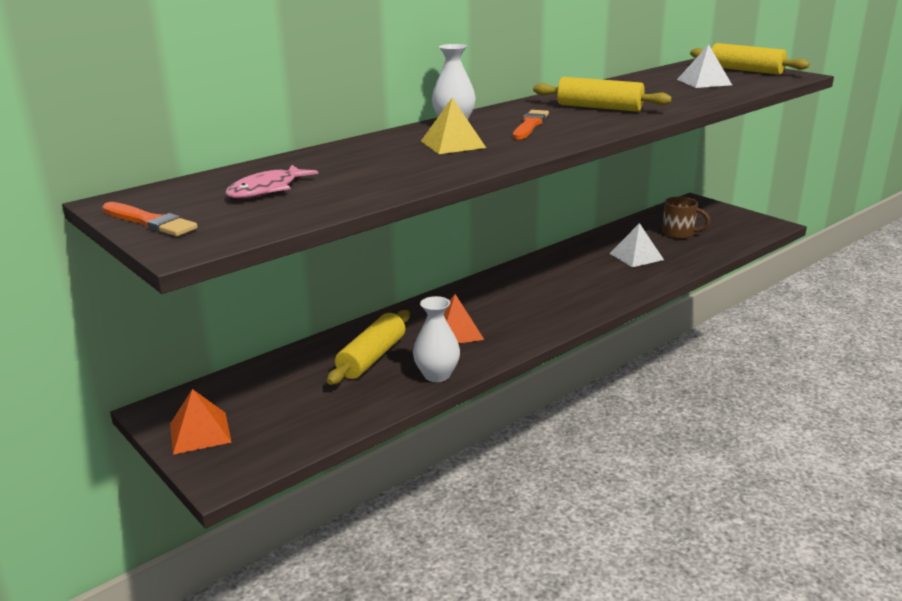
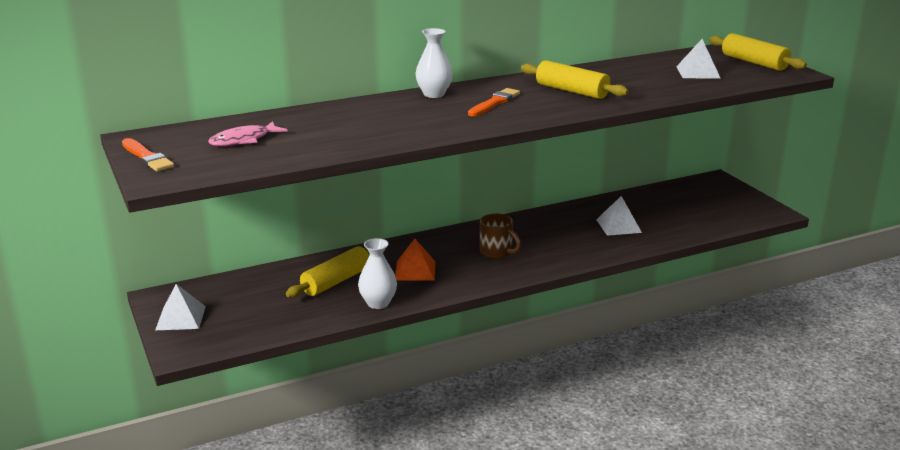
camera: 15 degrees right, 0 degrees up
(200, 432) = (180, 318): orange pyramid -> white pyramid
(453, 144) = (414, 115): yellow pyramid -> none
(679, 234) = (676, 209): brown mug -> brown mug (497, 252)

